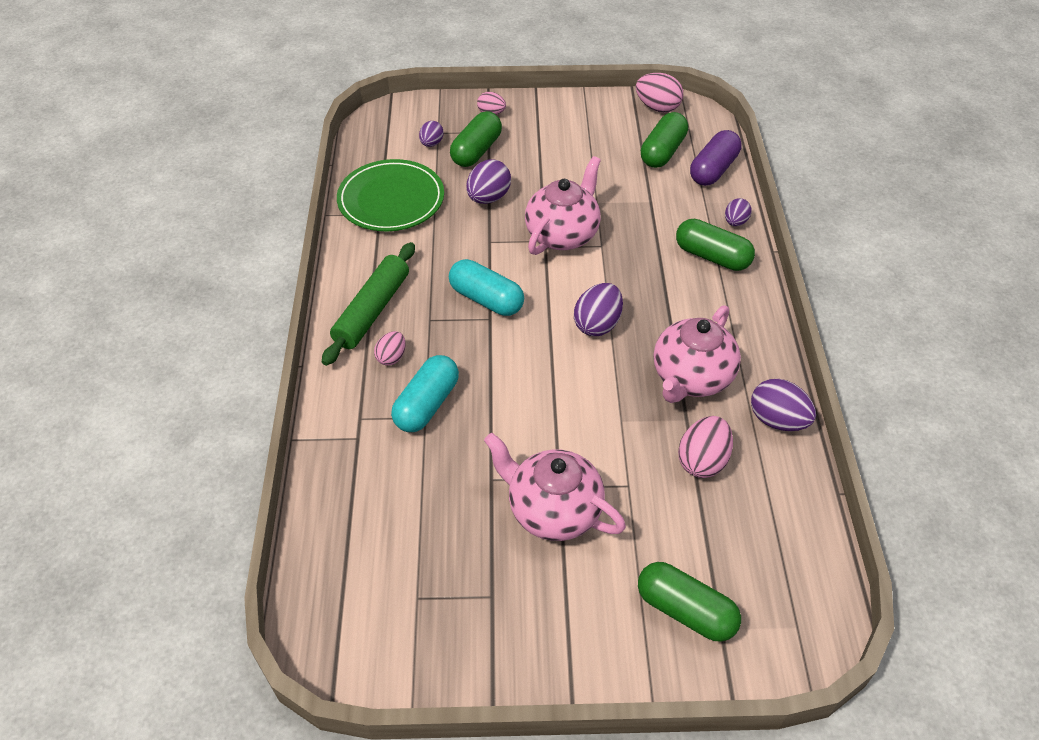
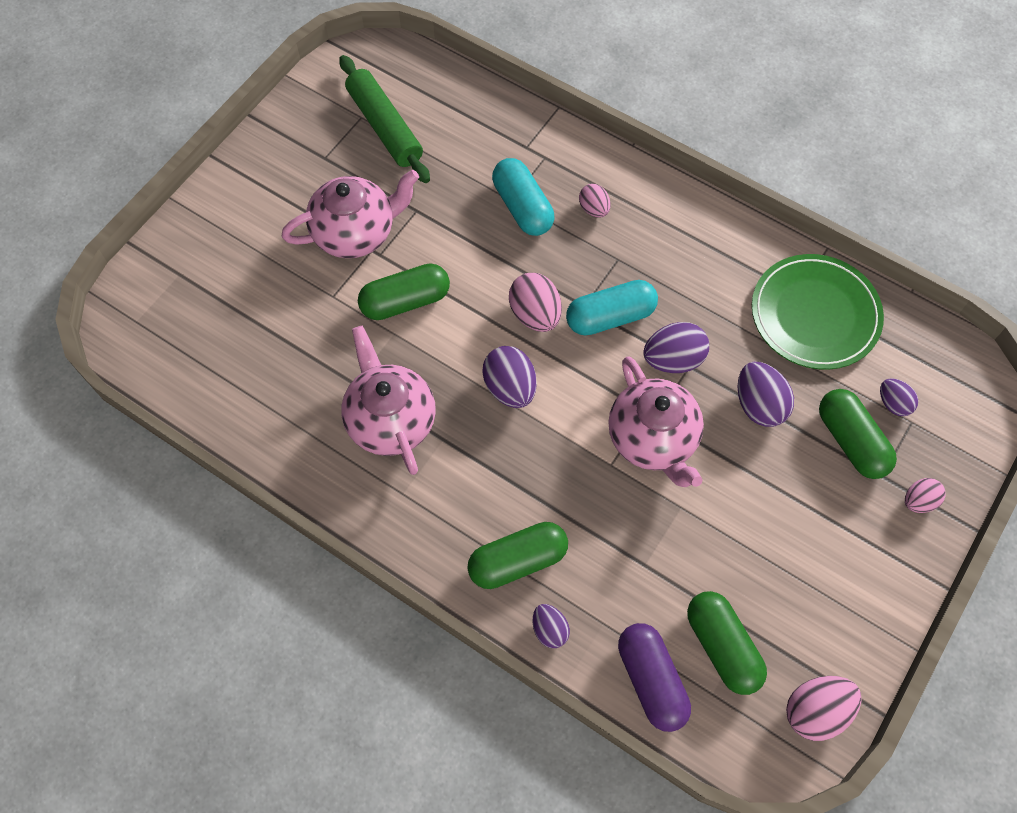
camera: 125 degrees right, 15 degrees up
(372, 310) = (661, 222): green rolling pin -> green rolling pin (384, 127)
(685, 611) = (210, 261): green capsule -> green capsule (405, 301)
(702, 461) = (307, 364): pink egg -> pink egg (535, 314)
(777, 420) = (293, 454): purple egg -> purple egg (673, 359)

